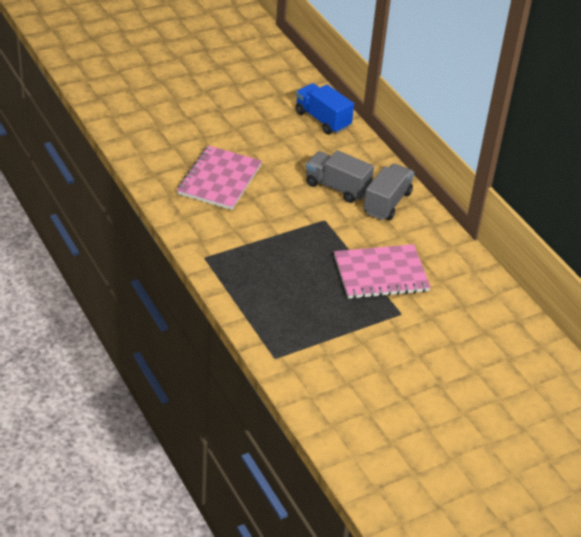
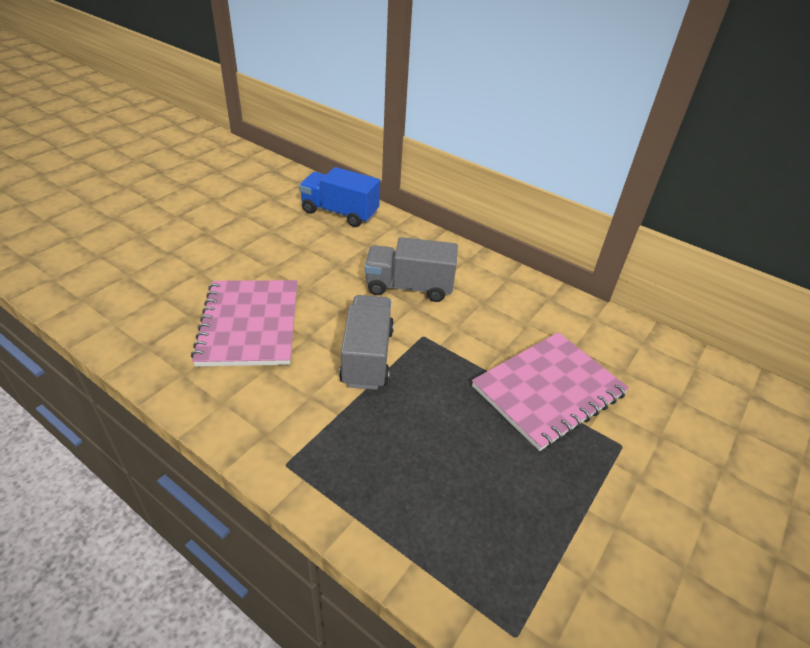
camera: 25 degrees left, 0 degrees up
(387, 203) = (480, 288): grey truck -> grey truck (367, 357)

